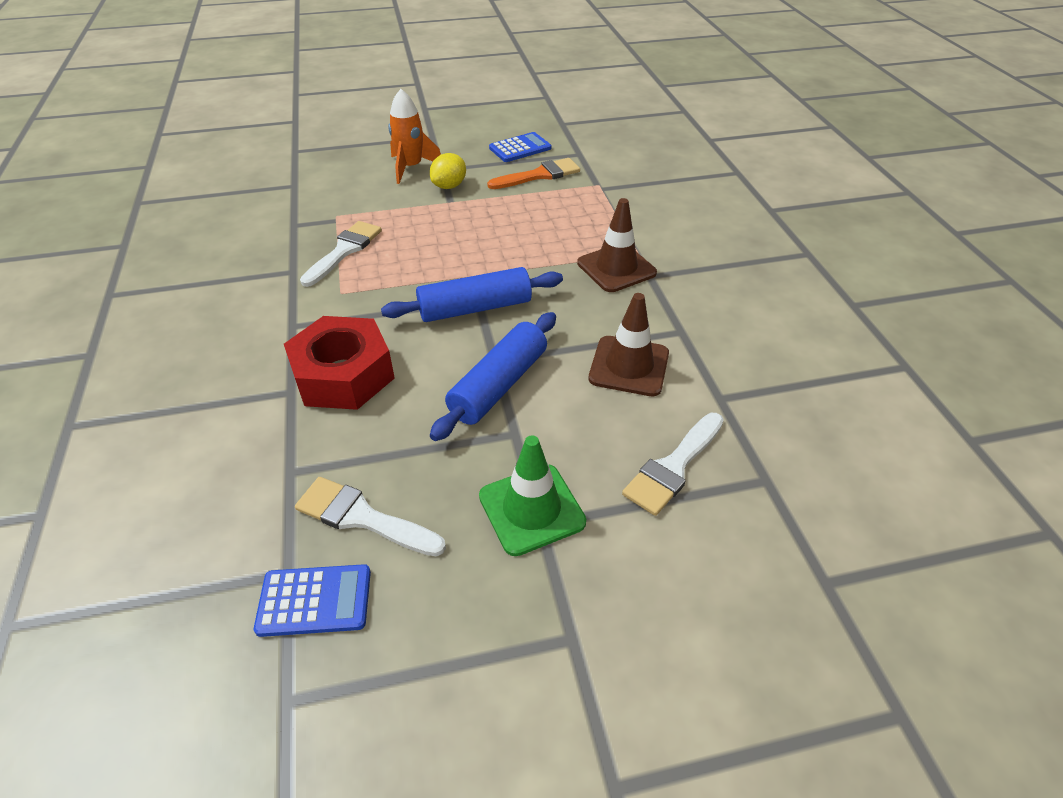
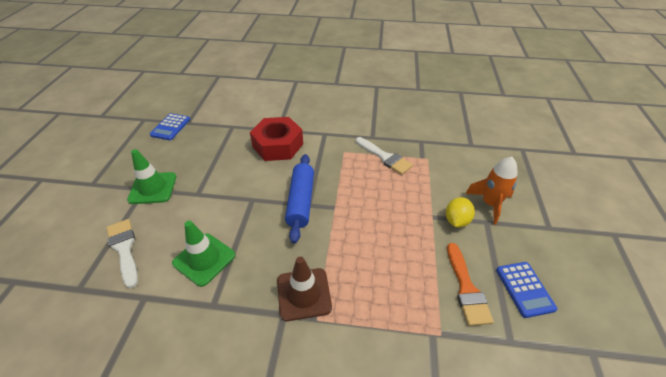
camera: 110 degrees right, 0 degrees up
(362, 517) = (194, 141): white brush -> none
(449, 186) = (456, 220): yellow lemon -> yellow lemon turned 60 degrees clockwise
(499, 385) = (232, 196): blue rolling pin -> none
(629, 366) = (204, 259): brown traffic cone -> green traffic cone

